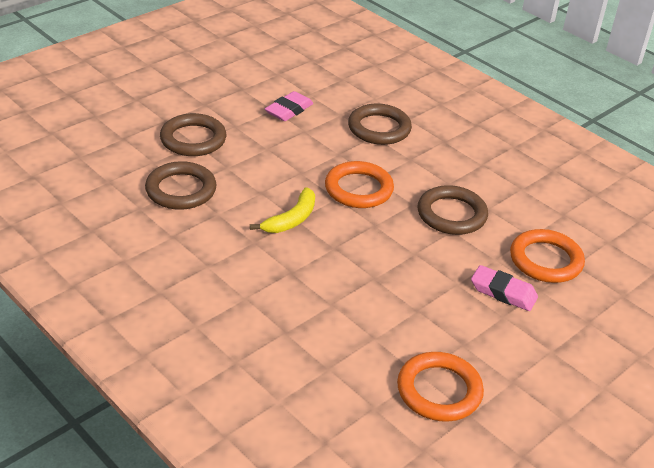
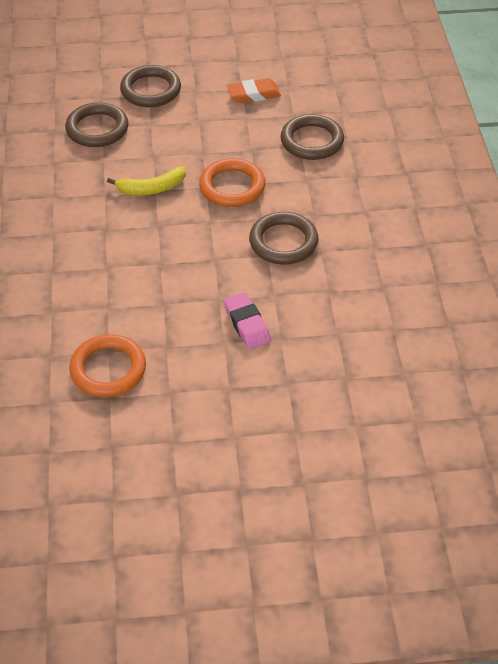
camera: 40 degrees right, 10 degrees up
(289, 110) = (254, 94): pink eraser -> orange eraser
(545, 260) = (316, 317): orange ring -> none

